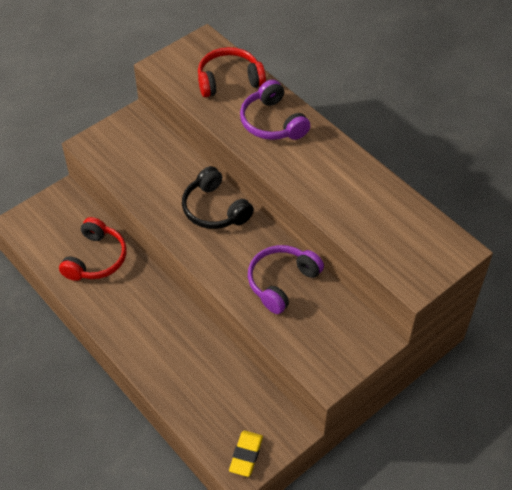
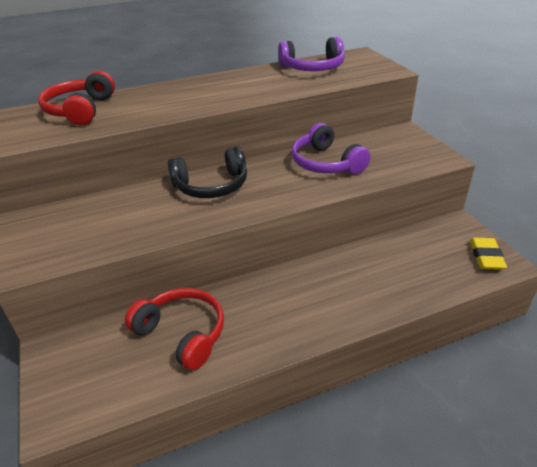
camera: 70 degrees left, 15 degrees down
(246, 455) = (486, 257): yellow eraser -> yellow eraser turned 60 degrees clockwise
(272, 122) = (162, 98): purple headphones -> purple headphones (313, 68)

